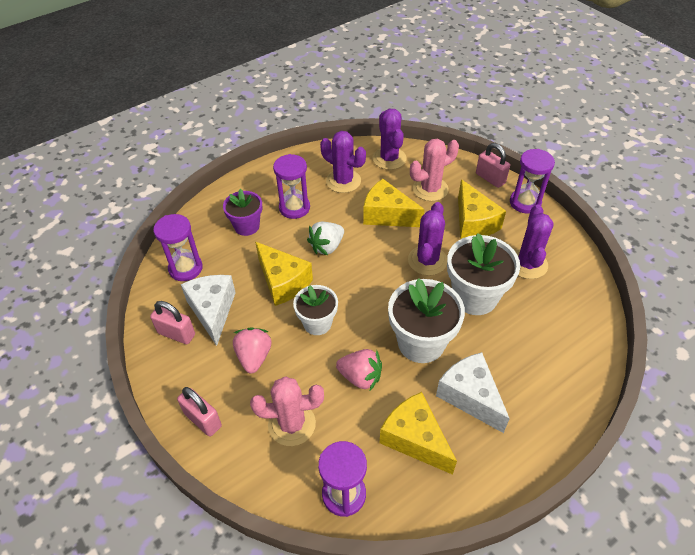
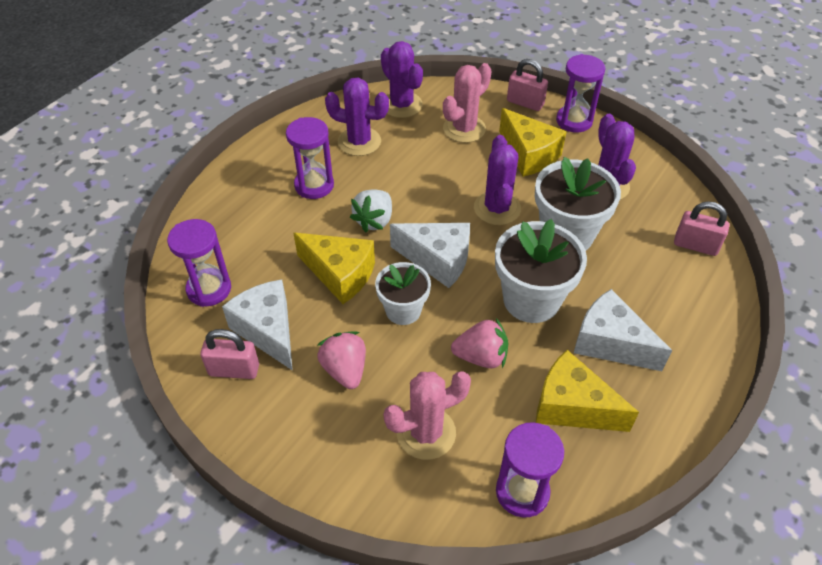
camera: 20 degrees left, 0 degrees up
(203, 420) = (315, 461): pink padlock -> pink padlock (695, 245)
(247, 226) = (264, 220): purple flower pot -> none
(361, 290) = (437, 260): none -> white cheese
(387, 215) = (428, 169): yellow cheese -> none

